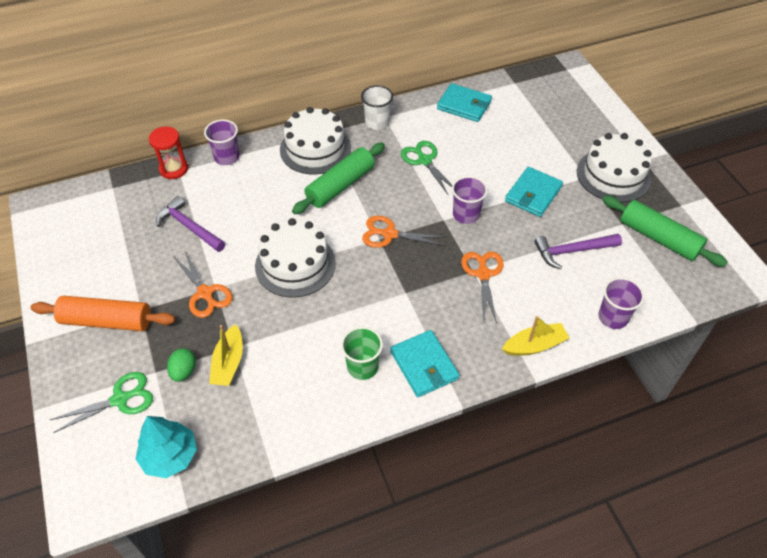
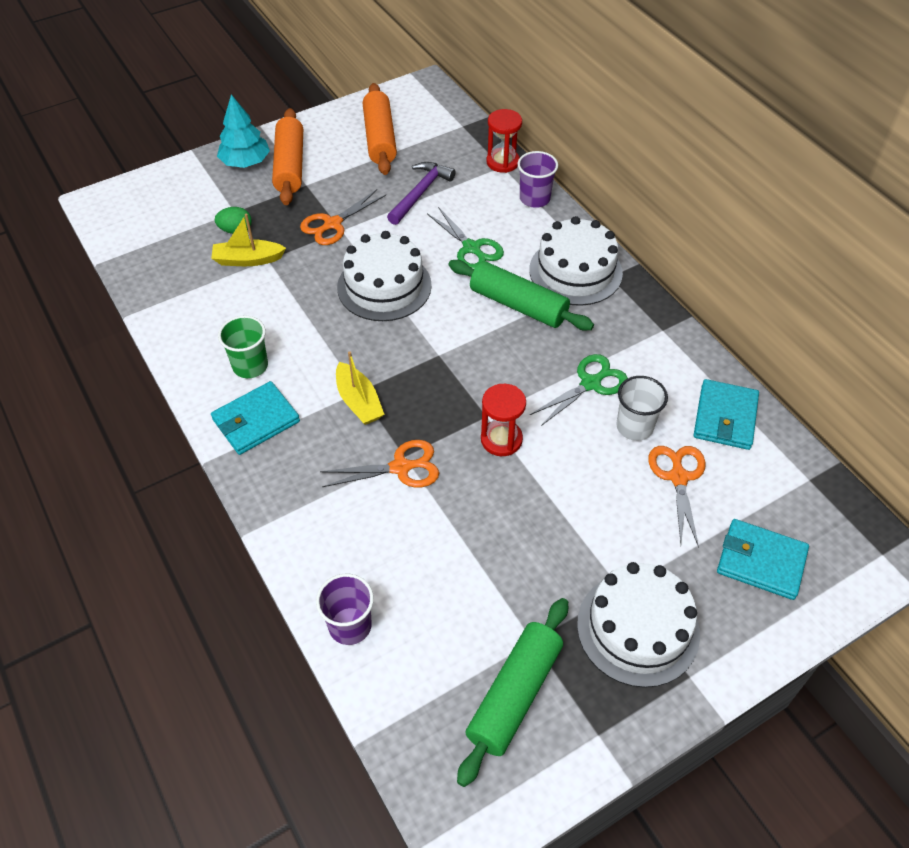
camera: 80 degrees right, 0 degrees up
(100, 247) = (380, 138): none -> orange rolling pin
(120, 399) = (203, 197): green scissors -> green scissors (472, 248)
(170, 456) = (144, 242): turquoise tree -> turquoise tree (245, 162)
(377, 122) = (647, 324): white cup -> white cup (634, 427)
(389, 234) = (448, 363): orange scissors -> orange scissors (678, 477)
(466, 215) = (501, 439): purple cup -> red hourglass
(533, 194) = (563, 517): turquoise wallet -> turquoise wallet (761, 561)
(534, 345) = (293, 531): yellow boat -> yellow boat (359, 401)
(572, 251) = (462, 572): purple hammer -> none

